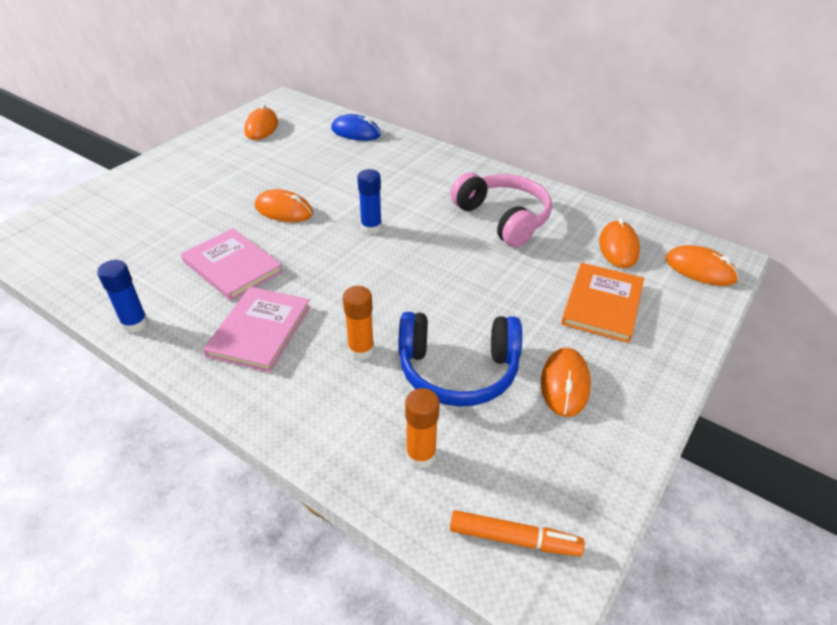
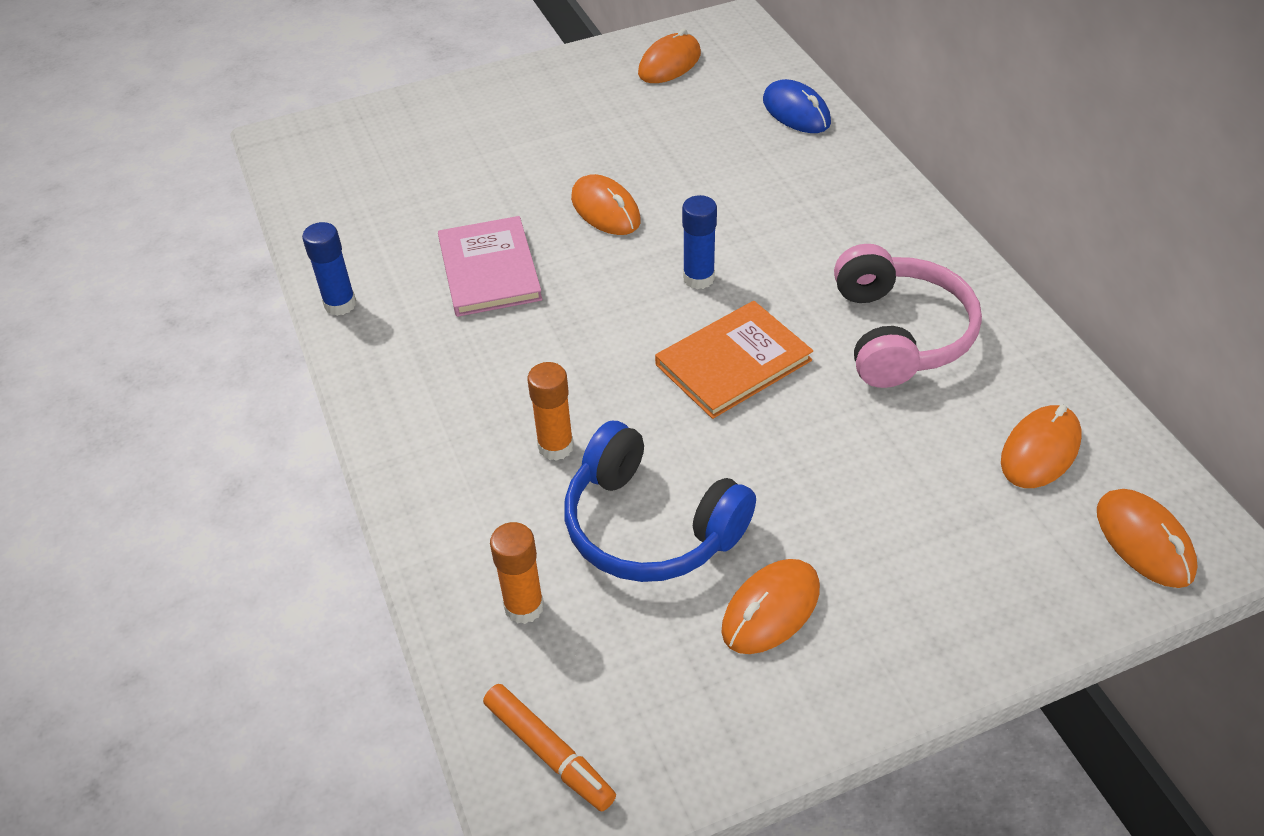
camera: 35 degrees right, 5 degrees up
(260, 331) = (461, 370): pink book -> none
(602, 304) = (929, 526): orange book -> orange book (733, 362)

